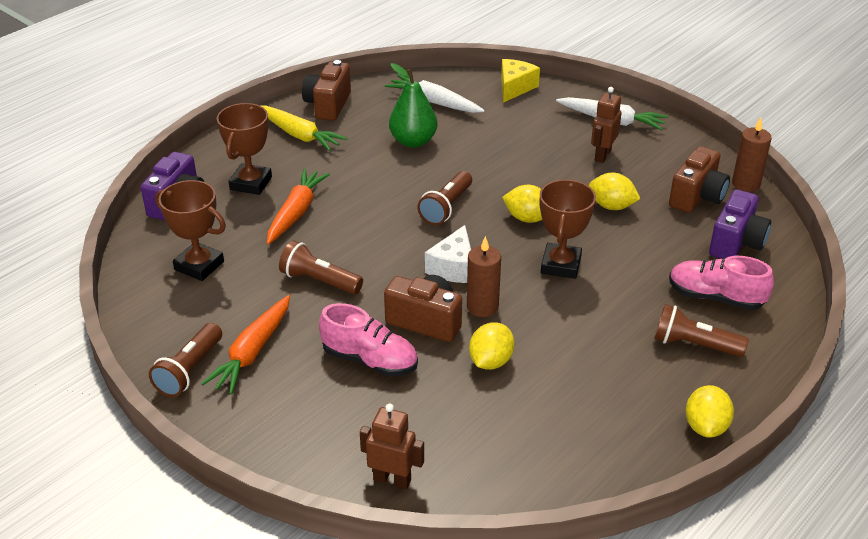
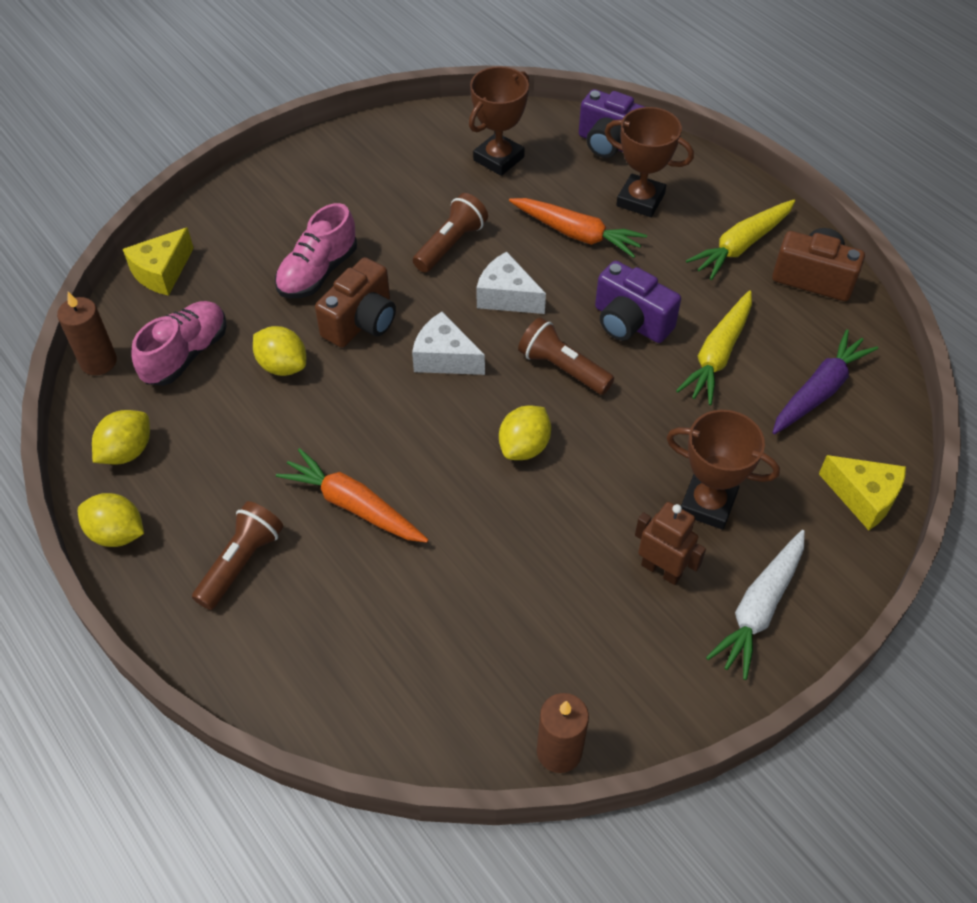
camera: 100 degrees right, 15 degrees up
(189, 370) = (347, 151): brown flashlight -> none
(252, 352) = (358, 192): orange carrot -> orange carrot (353, 505)
(377, 242) = (507, 296): none -> white cheese
(392, 480) = (162, 272): brown robot -> yellow cheese
(413, 141) = (717, 355): green pear -> yellow carrot
(434, 102) = (819, 391): white carrot -> purple carrot
(482, 307) = (369, 373): brown candle -> brown candle (98, 362)
(561, 265) = (423, 462): brown trophy -> brown trophy (707, 504)
(611, 206) = (533, 548): yellow lemon -> yellow lemon (127, 451)
(697, 197) = (536, 667): brown camera -> none
(715, 297) = (315, 615): pink shoe -> pink shoe (186, 354)
(736, 243) = (418, 682): purple camera -> purple camera (630, 322)

